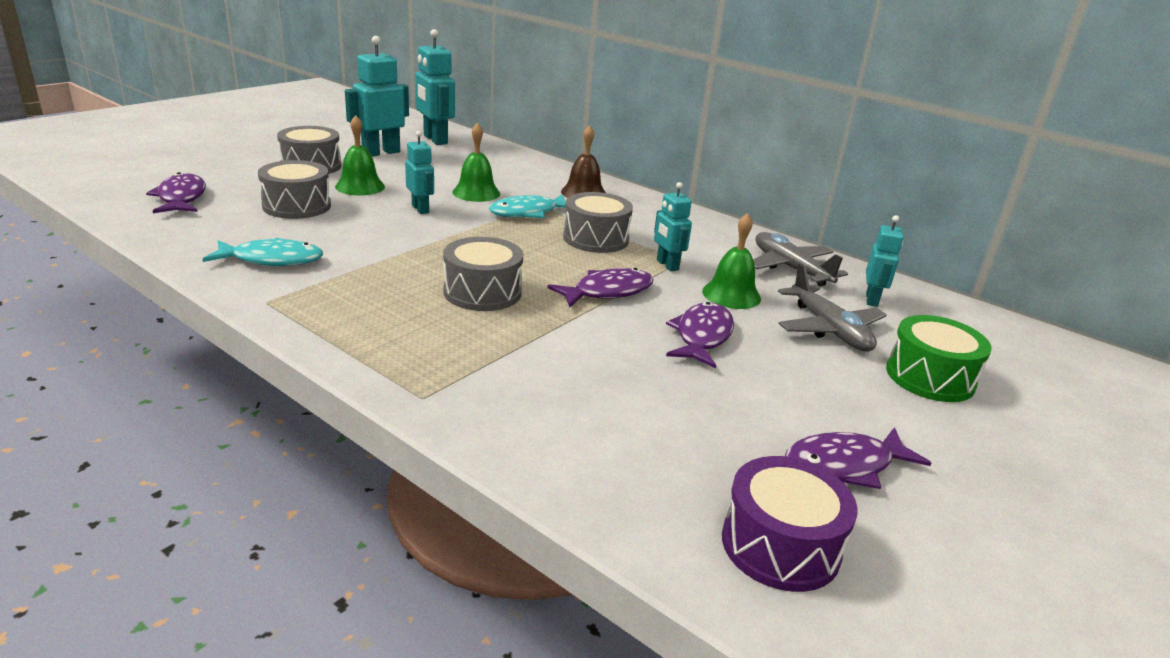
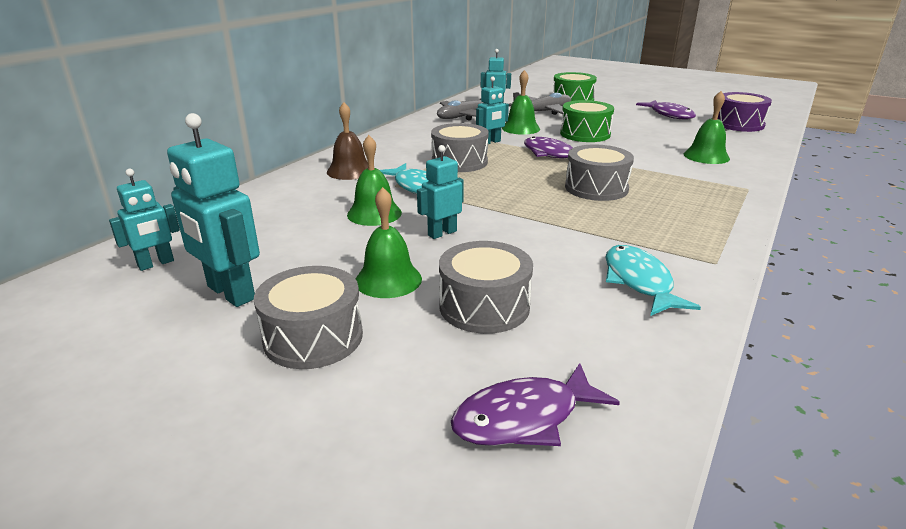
camera: 95 degrees left, 0 degrees up
(435, 139) = (156, 264): turquoise robot -> turquoise robot, size x0.60
(572, 413) = (706, 156): none -> green bell
(702, 336) = (585, 134): purple fish -> green drum

